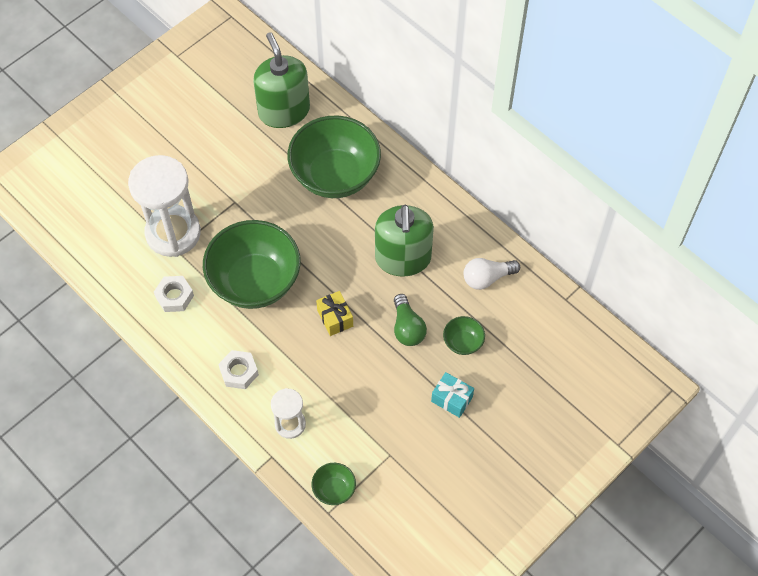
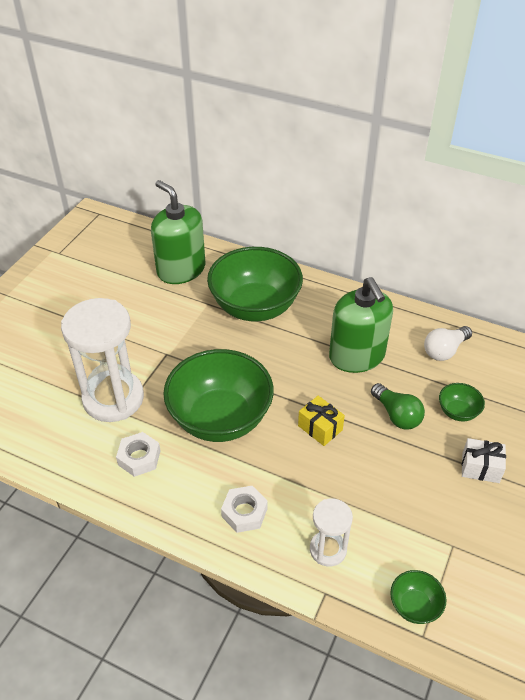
camera: 20 degrees left, 15 degrees down
(452, 399) = (480, 467): turquoise gift -> white gift

